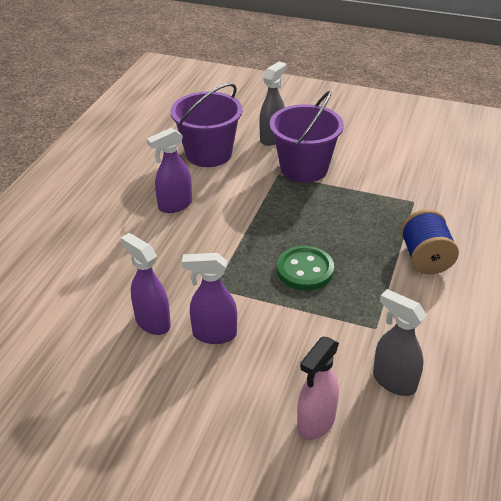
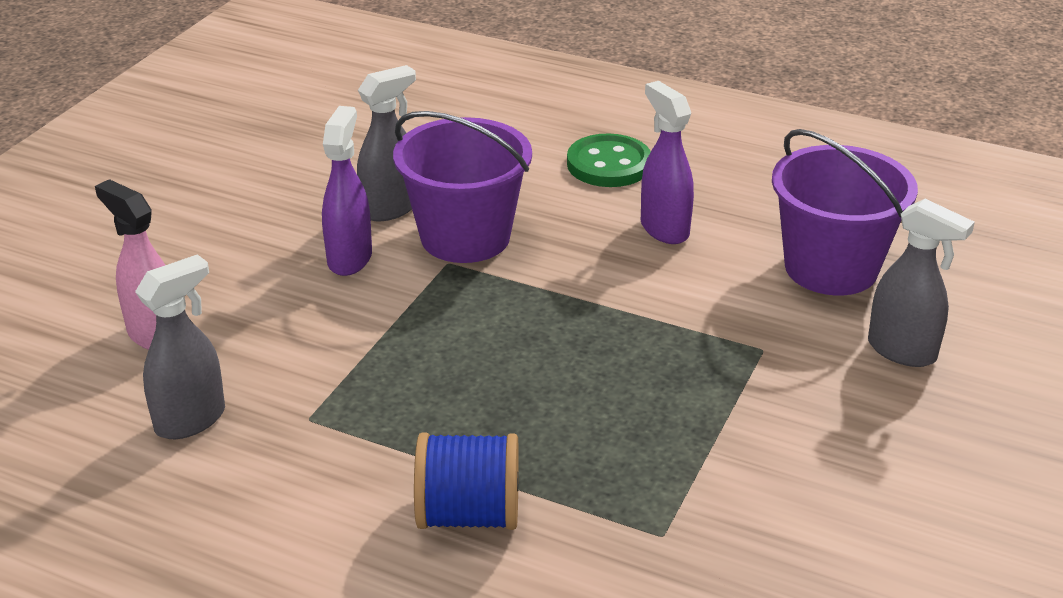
camera: 95 degrees right, 5 degrees down
(152, 322) = (390, 209): purple spray bottle -> grey spray bottle
(304, 168) = (786, 385): purple bucket -> purple bucket (465, 237)
(305, 270) = (468, 356): green button -> green button (609, 164)

